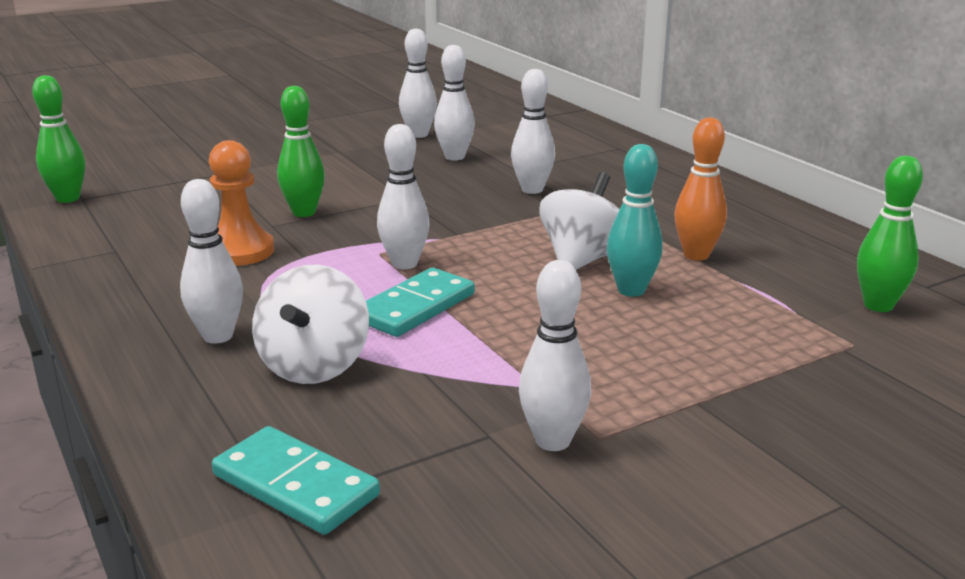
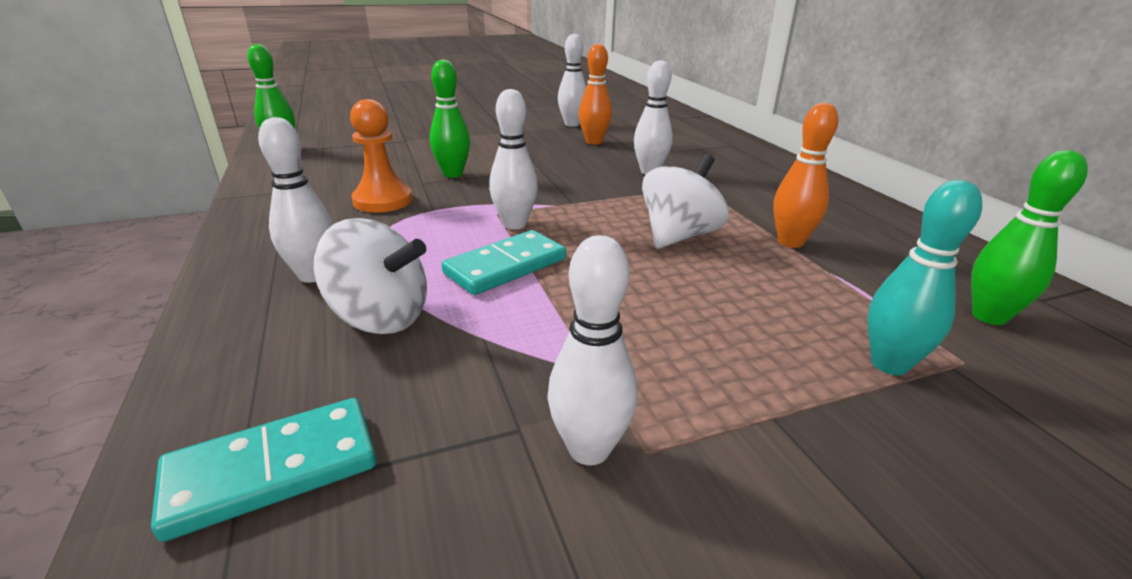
camera: 10 degrees right, 5 degrees up
(296, 485) = (273, 469): turquoise domino -> turquoise domino turned 75 degrees counterclockwise
(314, 366) = (380, 317): white spinning top -> white spinning top turned 90 degrees counterclockwise
(454, 157) = (594, 142): white bowling pin -> orange bowling pin
(631, 290) = (719, 271): turquoise bowling pin -> turquoise bowling pin (889, 364)

